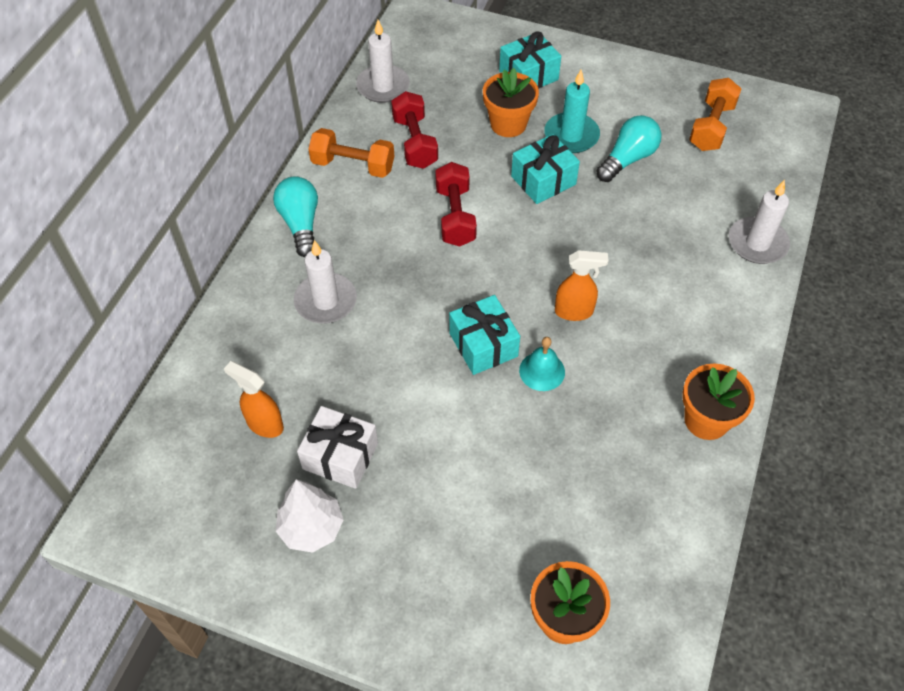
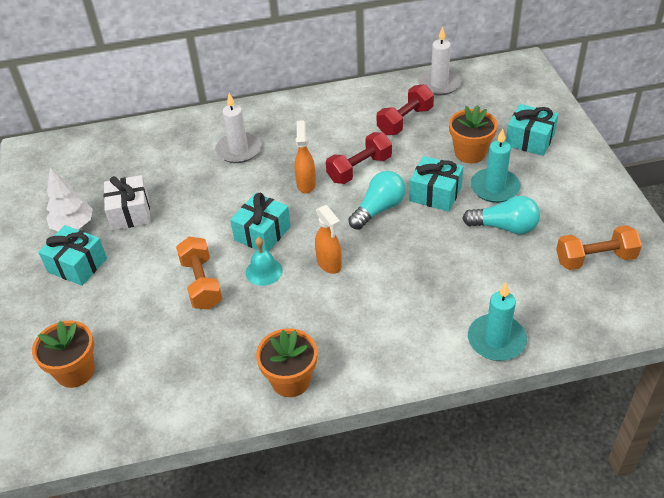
camera: 60 degrees right, 10 degrees down
(264, 424) = (131, 172): orange spray bottle -> orange spray bottle (306, 184)
(301, 224) = (288, 110): turquoise light bulb -> turquoise light bulb (379, 209)
(353, 165) = (357, 106): orange dumbbell -> orange dumbbell (201, 283)
(388, 550) = (77, 265): none -> turquoise gift
(757, 243) = (496, 340): white candle -> turquoise candle

